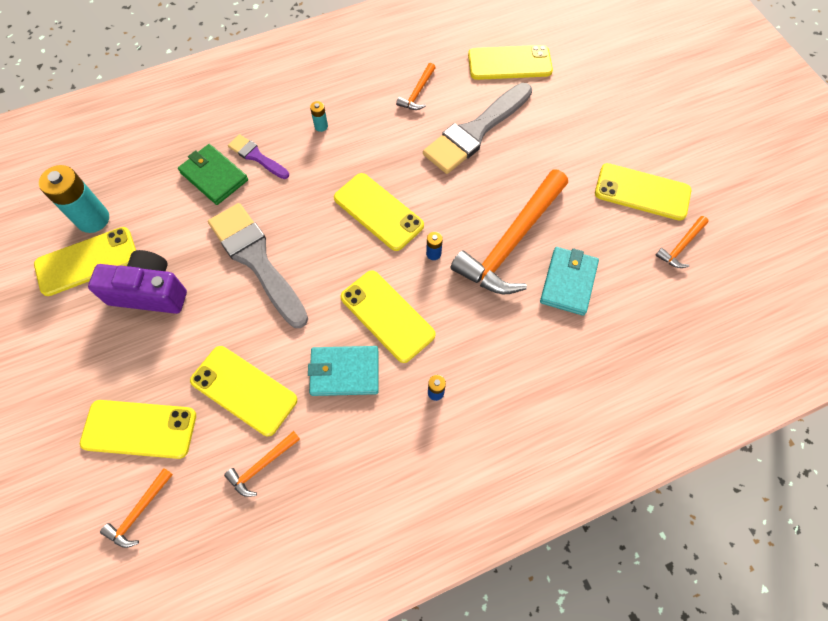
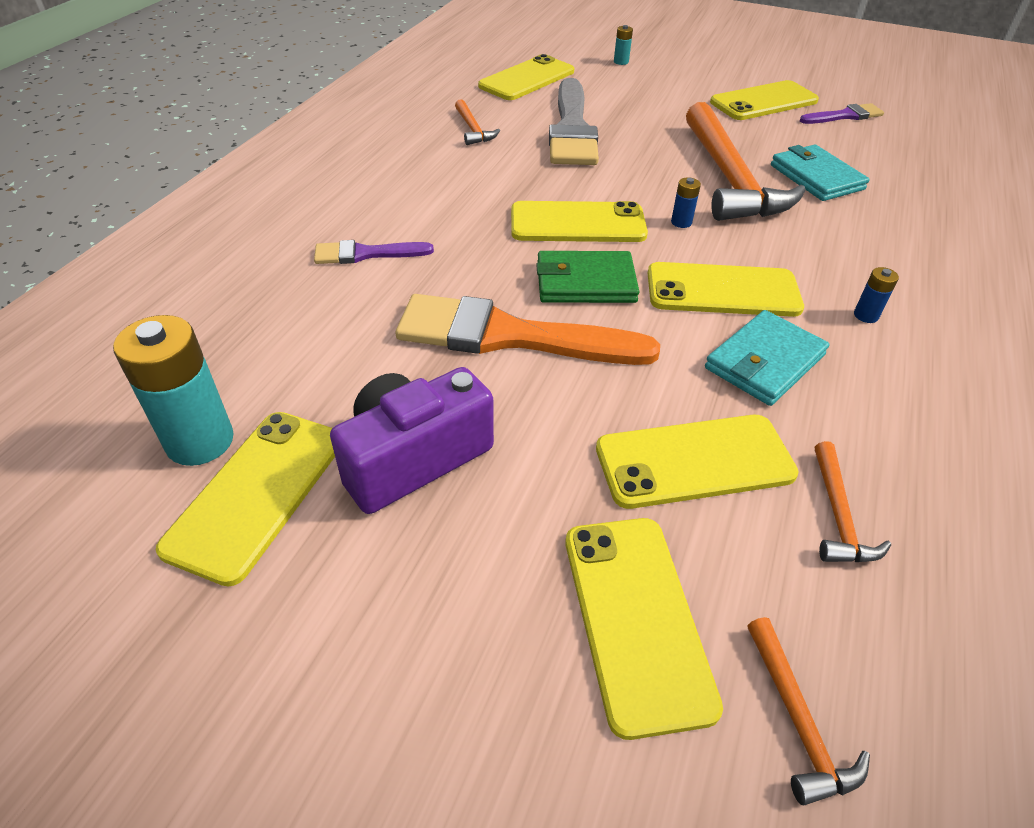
camera: 45 degrees left, 20 degrees down
(139, 429) = (636, 619): yellow phone -> yellow phone turned 60 degrees counterclockwise
(214, 176) = (334, 298): green wallet -> green wallet (585, 282)
(257, 260) = (510, 336): grey brush -> orange brush
(321, 126) = (407, 195): turquoise battery -> turquoise battery (621, 62)
(681, 246) = (844, 116): orange hammer -> purple brush

